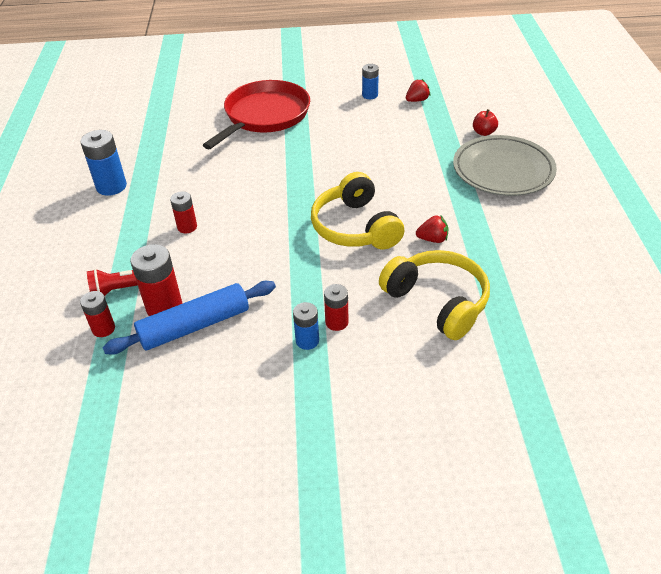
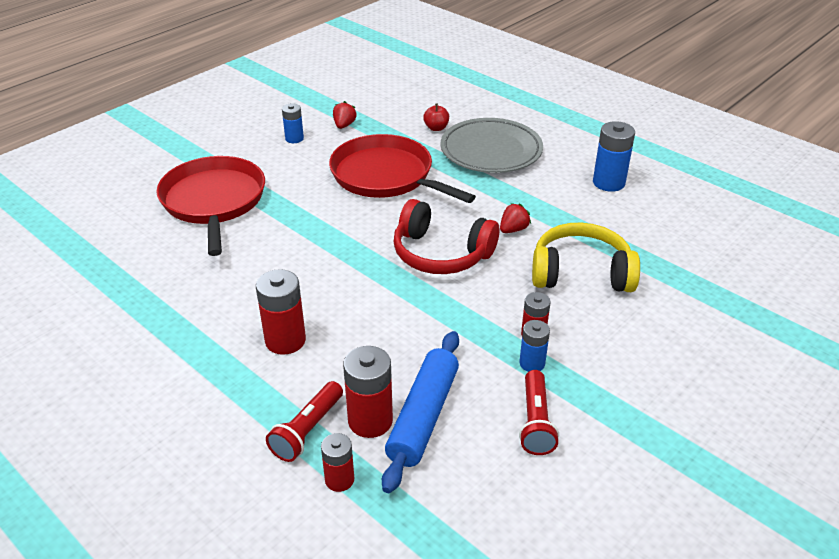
camera: 45 degrees left, 5 degrees down
(111, 186) = (137, 351): blue battery -> blue battery (608, 183)
(187, 227) = (285, 340): red battery -> red battery, size x1.63
(253, 380) = (535, 422): none -> red flashlight
(355, 227) = (441, 254): yellow headphones -> red headphones
(395, 151) = (386, 176): none -> red pan

